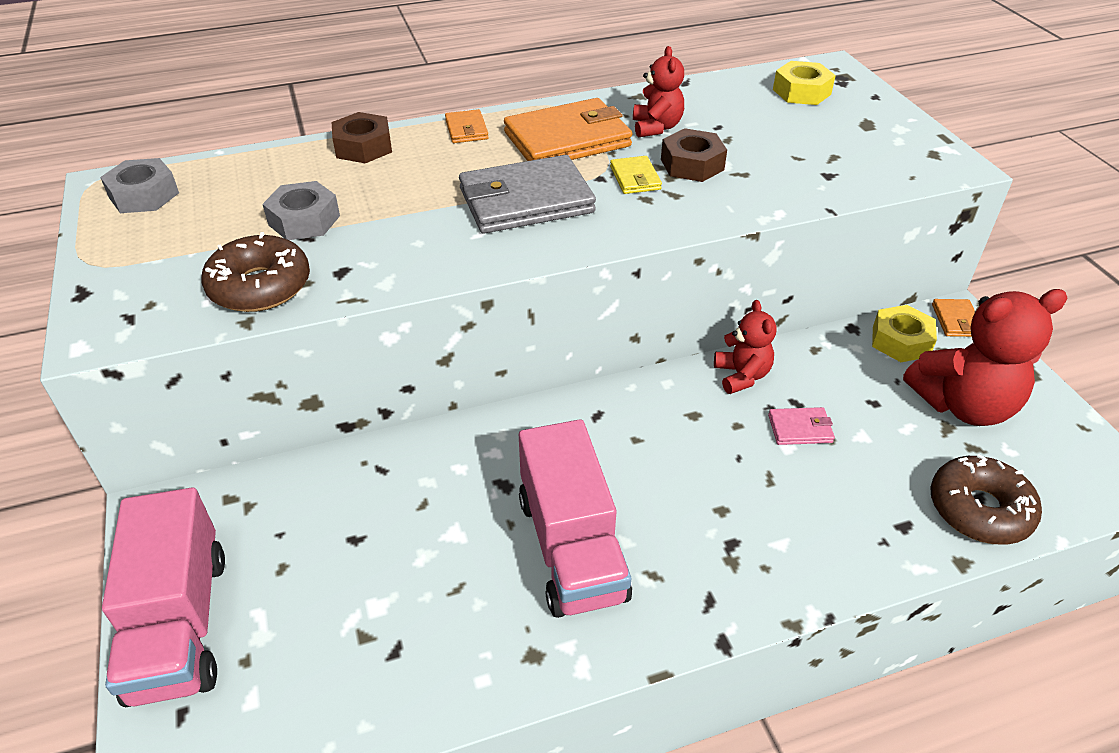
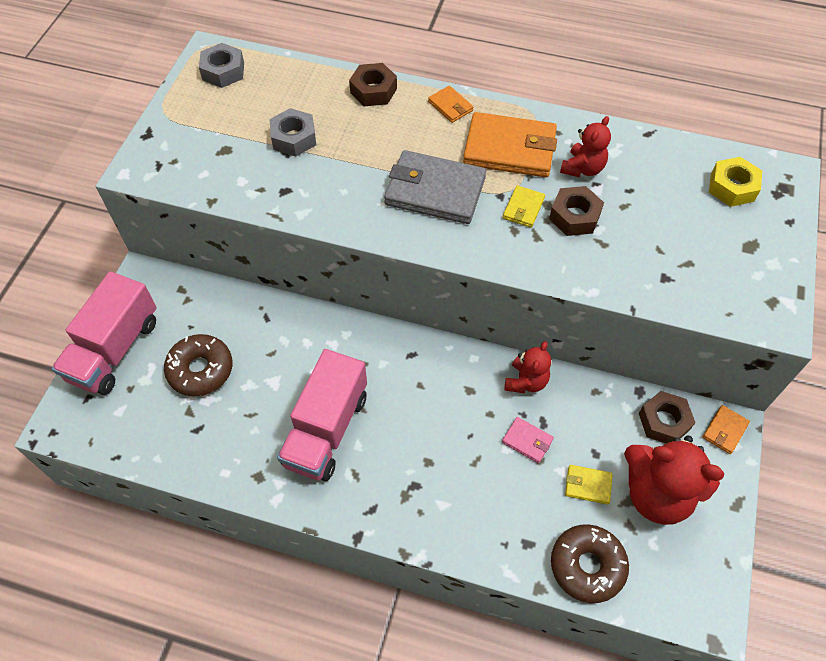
camera: 35 degrees right, 15 degrees up
(260, 286) = (235, 179): brown donut -> brown donut (200, 370)
(466, 129) = (450, 106): orange wallet -> orange wallet turned 60 degrees counterclockwise
(898, 435) = (588, 485): none -> yellow wallet
(900, 341) = (664, 421): yellow nut -> brown nut

